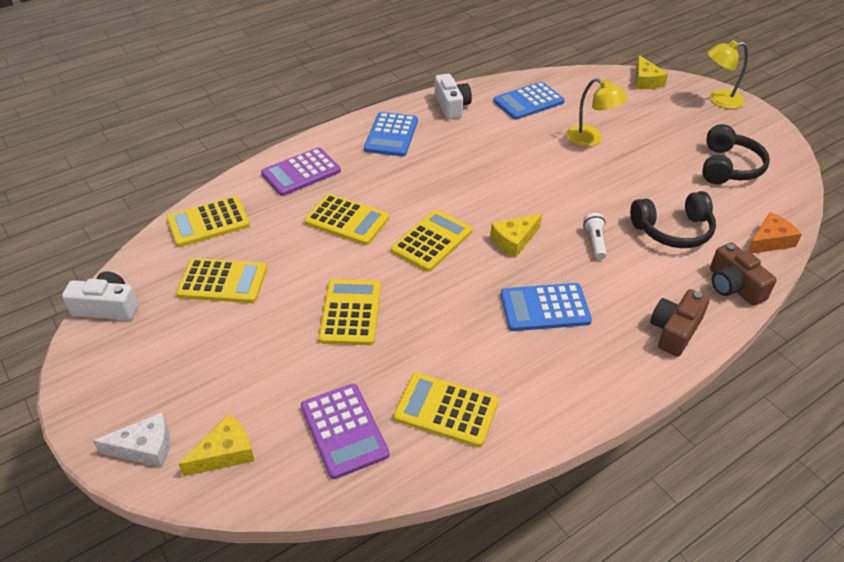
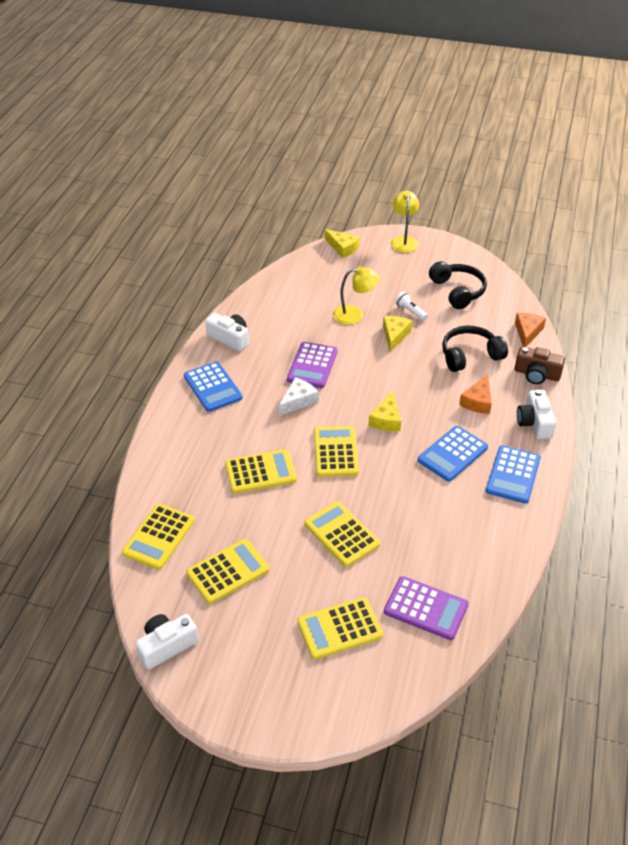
camera: 40 degrees left, 0 degrees up
(145, 448) = (320, 709): white cheese -> white cheese (298, 401)
(225, 453) = (373, 673): yellow cheese -> yellow cheese (394, 335)
(301, 172) = (180, 456): purple calculator -> purple calculator (312, 365)
(446, 410) = (467, 554): yellow calculator -> yellow calculator (339, 628)
(528, 101) = (281, 306): blue calculator -> blue calculator (513, 474)
(595, 242) = (435, 391): white flashlight -> white flashlight (410, 311)
(631, 275) = (477, 401): none -> orange cheese
(673, 230) = (470, 356): black headphones -> black headphones turned 150 degrees counterclockwise
(675, 331) = (534, 423): brown camera -> white camera
(719, 100) = (404, 240): yellow lamp -> yellow lamp turned 135 degrees clockwise

